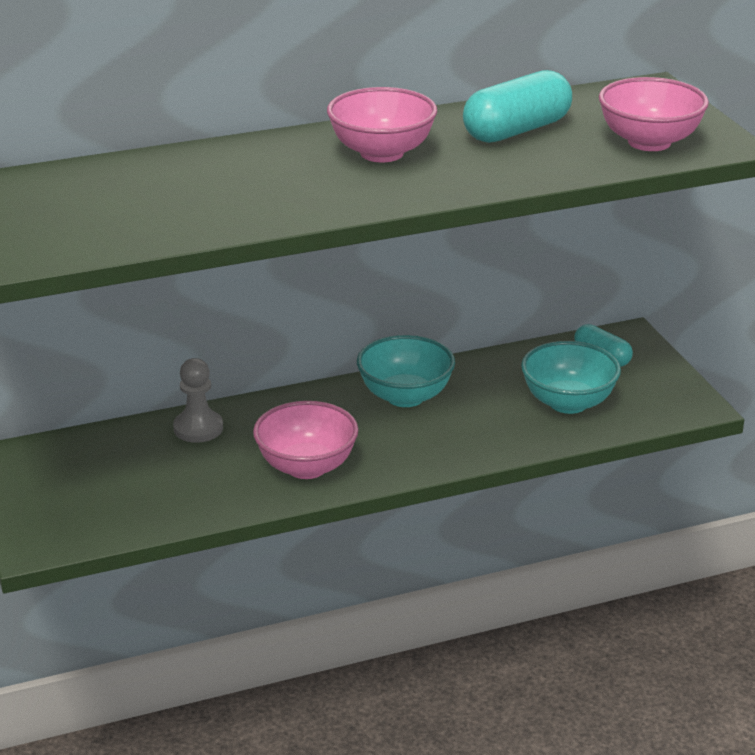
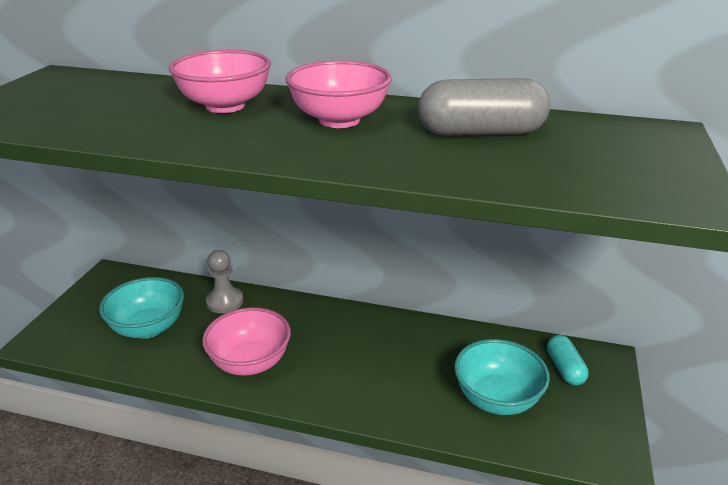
camera: 35 degrees right, 0 degrees up
(405, 396) = (377, 336): turquoise bowl -> turquoise bowl (148, 328)
(516, 130) = (480, 132): turquoise capsule -> grey capsule
(649, 142) = (602, 176): pink bowl -> pink bowl (225, 106)

